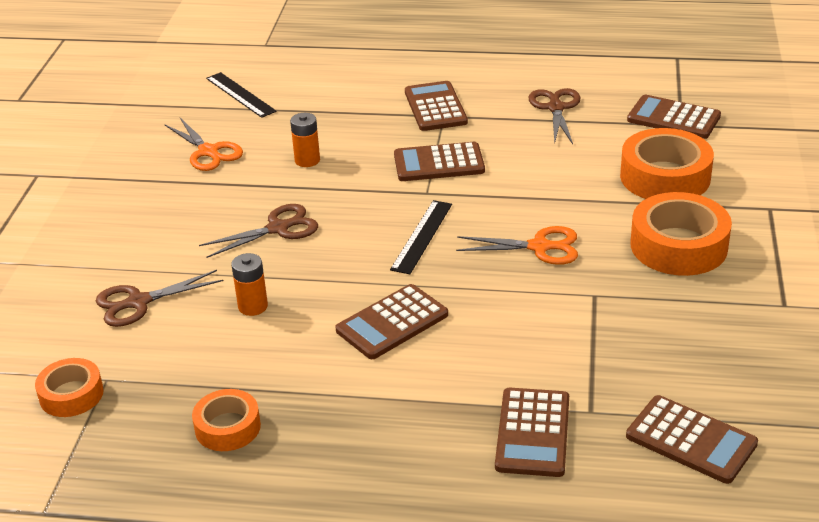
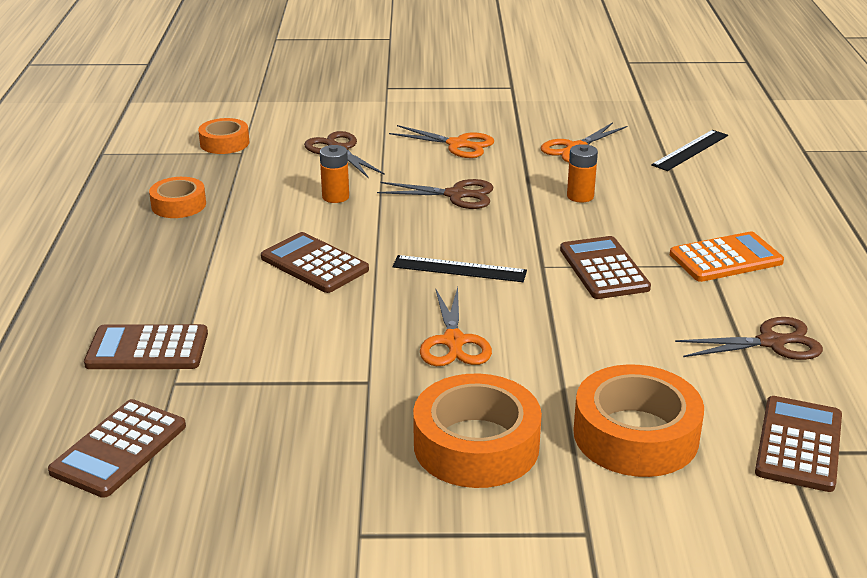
camera: 80 degrees right, 5 degrees down
(165, 220) = (458, 144): none -> orange scissors
(278, 228) = (456, 195): brown scissors -> brown scissors turned 45 degrees counterclockwise
(435, 107) = (726, 258): brown calculator -> orange calculator

